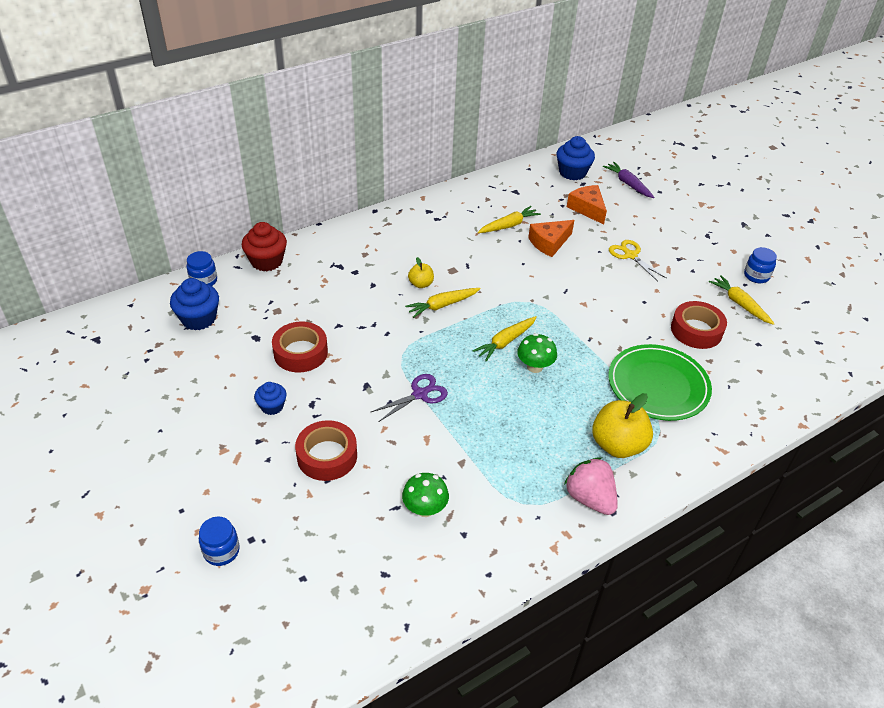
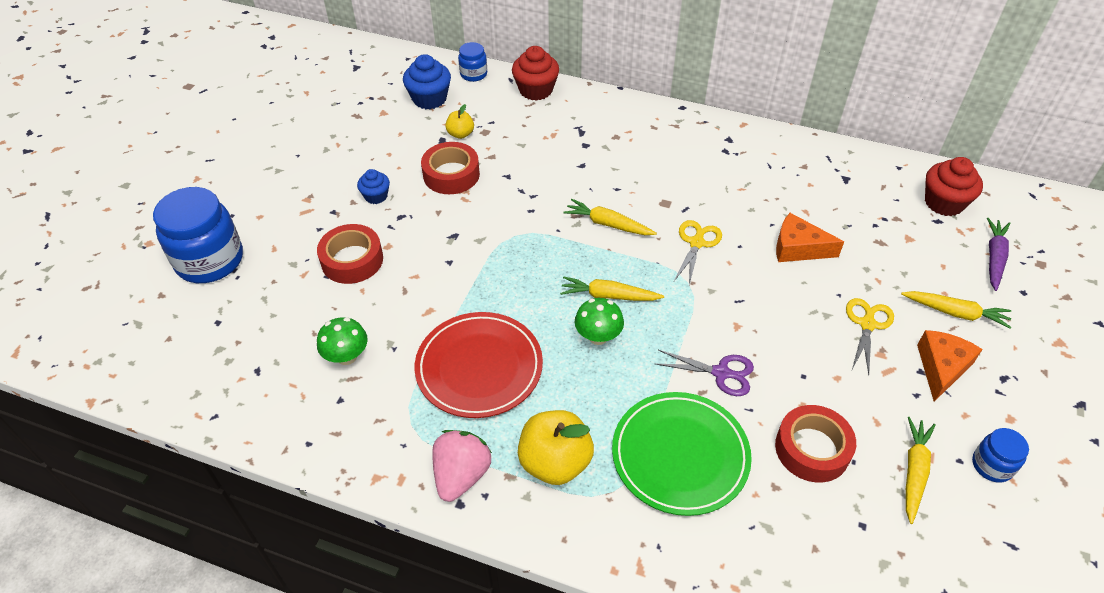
camera: 55 degrees right, 5 degrees up
(221, 551) = (210, 260): blue jar -> blue jar, size x2.03
(420, 394) = (477, 275): purple scissors -> purple scissors (721, 373)
(421, 284) = (620, 194): yellow apple -> yellow apple (460, 134)
(501, 278) = (696, 243): none -> yellow scissors
(506, 439) = (479, 367): none -> red plate
(509, 225) = (784, 204): yellow carrot -> yellow carrot (955, 313)
(572, 172) = (944, 203): blue cupcake -> red cupcake
(587, 209) = (898, 247): orange cheese -> orange cheese (941, 368)

